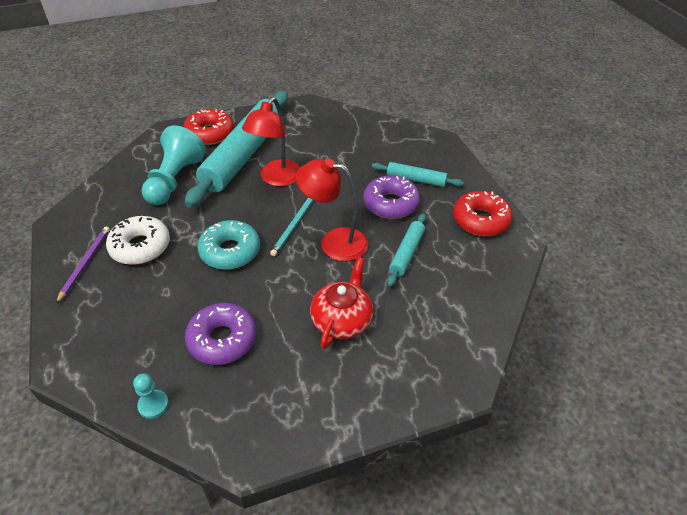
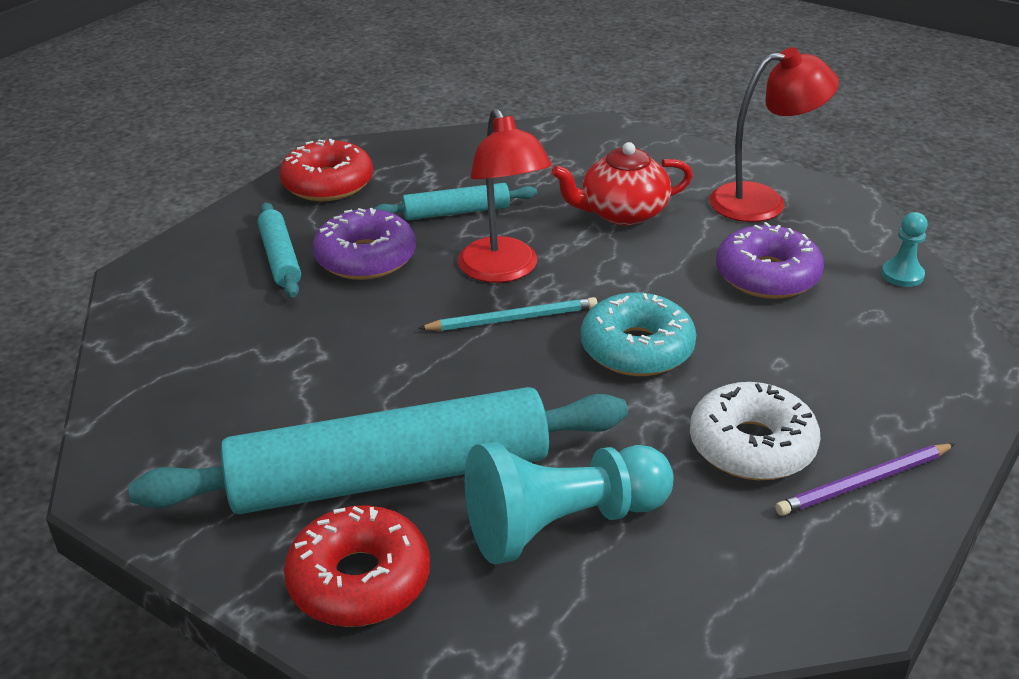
camera: 125 degrees left, 10 degrees down
(276, 179) = (420, 394): red lamp -> red lamp (763, 201)

